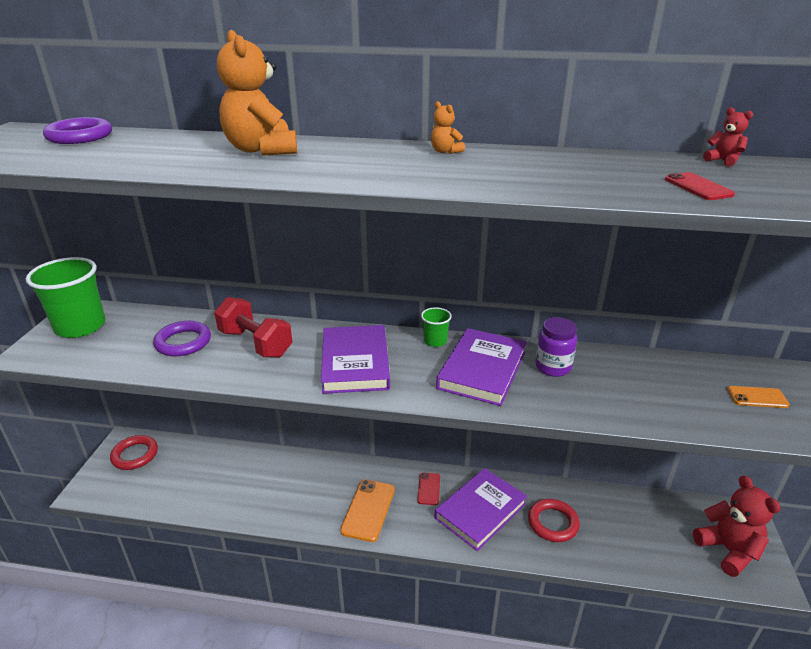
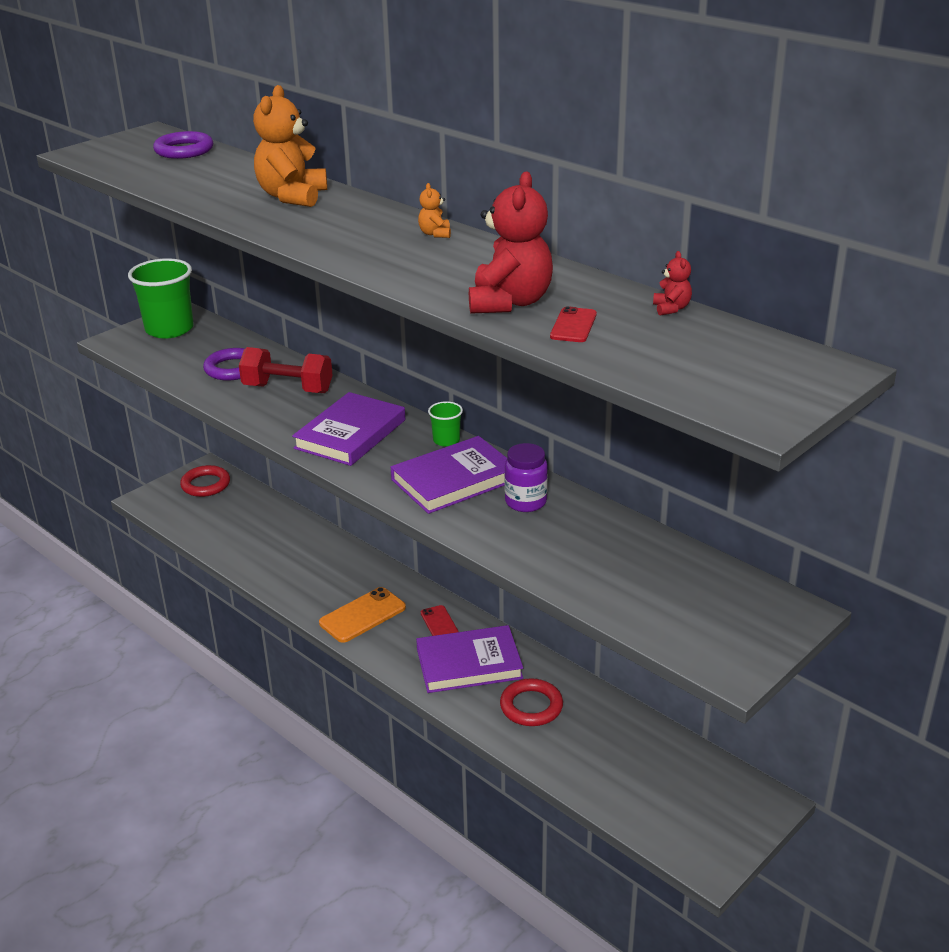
camera: 35 degrees right, 0 degrees up
(255, 343) = (288, 389): red dumbbell -> red dumbbell turned 60 degrees counterclockwise
(428, 489) = (439, 623): red phone -> red phone turned 60 degrees counterclockwise
(728, 550) = (697, 817): red teddy bear -> red teddy bear (510, 302)
(757, 397) = (695, 604): orange phone -> none

